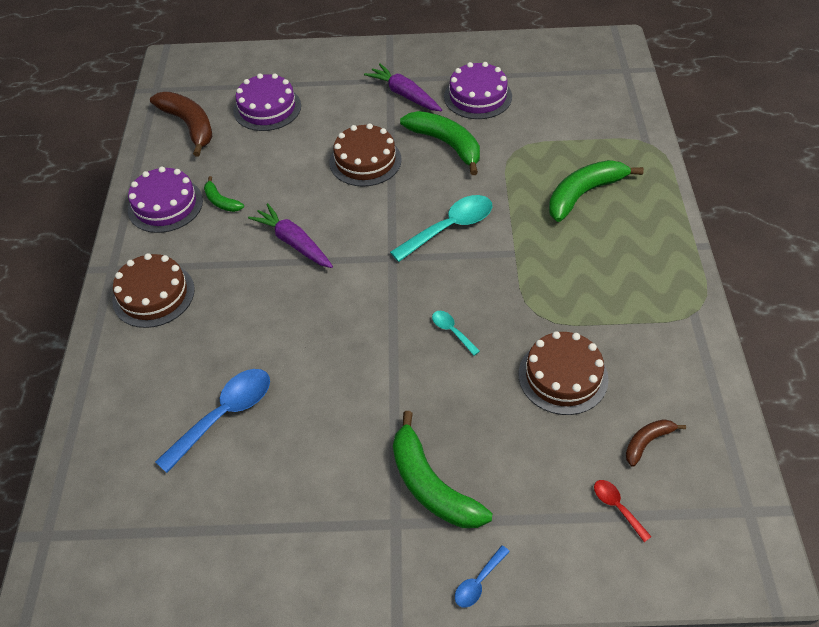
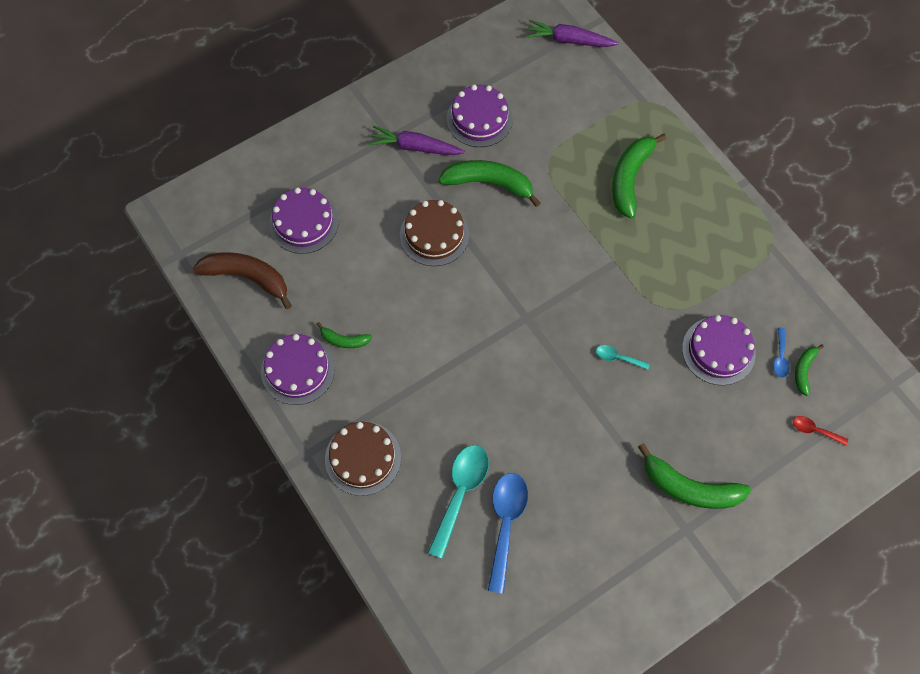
camera: 35 degrees left, 15 degrees up
(293, 243) = (438, 346): purple carrot -> purple carrot (569, 40)
(449, 228) = (550, 265): turquoise spoon -> turquoise spoon (460, 493)
(478, 582) = (766, 536): blue spoon -> blue spoon (780, 357)
(563, 376) = (718, 351): brown cake -> purple cake
(647, 442) = (804, 370): brown banana -> green banana

